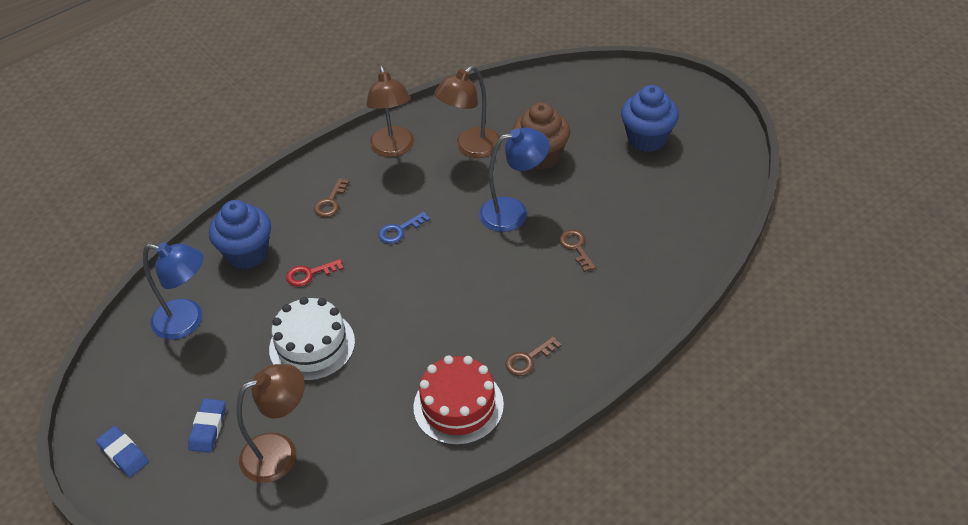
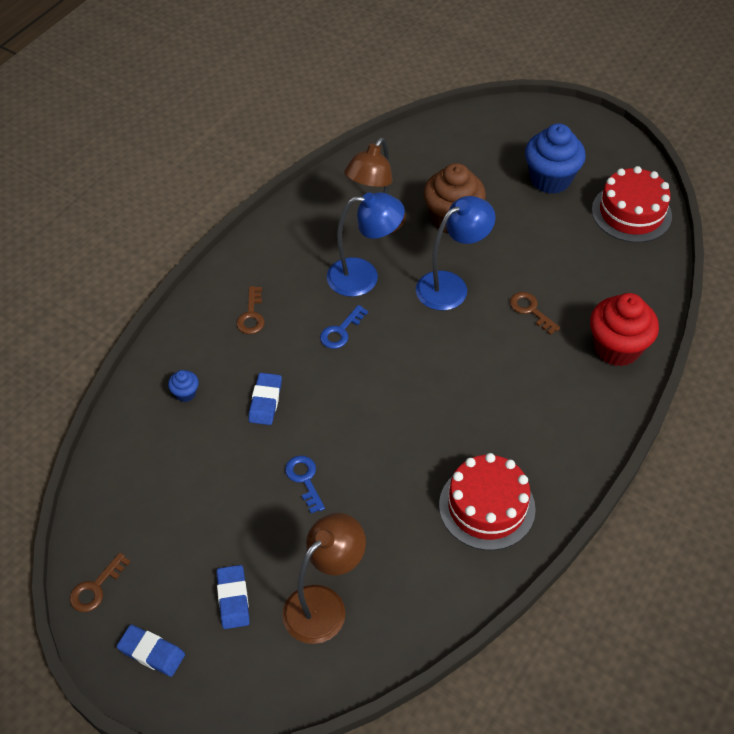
camera: 20 degrees left, 5 degrees up
(187, 321) = (154, 486): blue lamp -> blue lamp (364, 277)
(247, 253) = (185, 393): blue cupcake -> blue cupcake, size x0.44
(309, 274) = (265, 401): red key -> blue eraser
(312, 345) = (304, 479): white cake -> blue key
(393, 149) = (293, 241): brown lamp -> none
(528, 359) = (535, 440): brown key -> brown key (95, 588)
(642, 296) = (617, 348): none -> red cupcake
(711, 182) = (631, 213): none -> red cake

